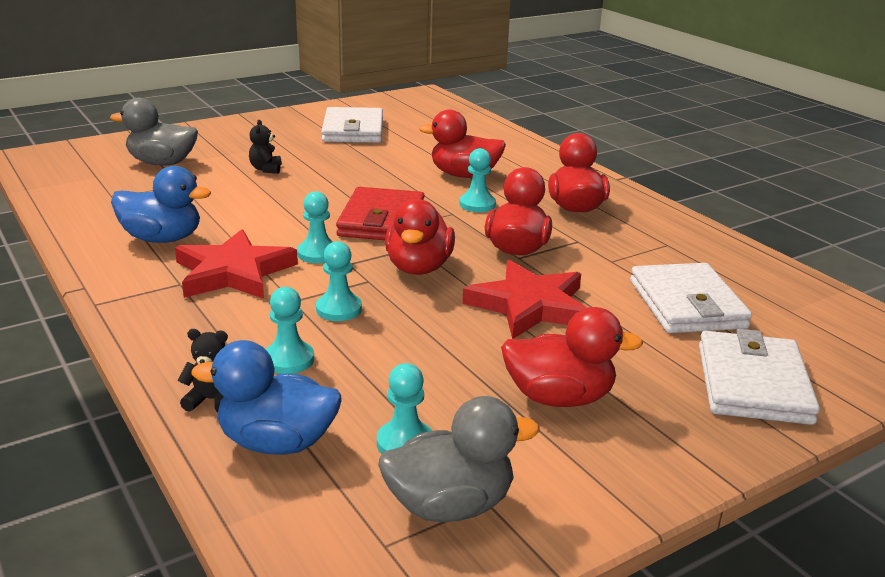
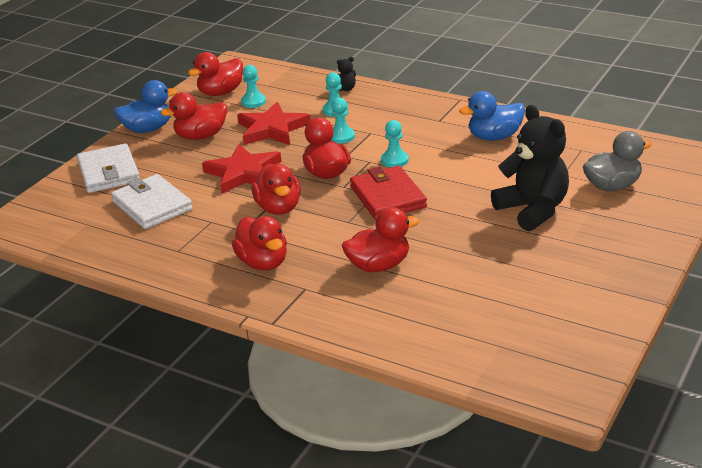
camera: 155 degrees right, 5 degrees up
(233, 272) = (422, 134): red star -> red star (272, 129)
(266, 169) = (533, 210): black teddy bear -> black teddy bear, size x2.46
(277, 442) = (302, 87): blue duck -> blue duck (148, 129)
(353, 130) = (543, 288): white wallet -> none
(450, 505) = (221, 92): grey duck -> red duck
(477, 204) = (338, 237): turquoise pawn -> none

